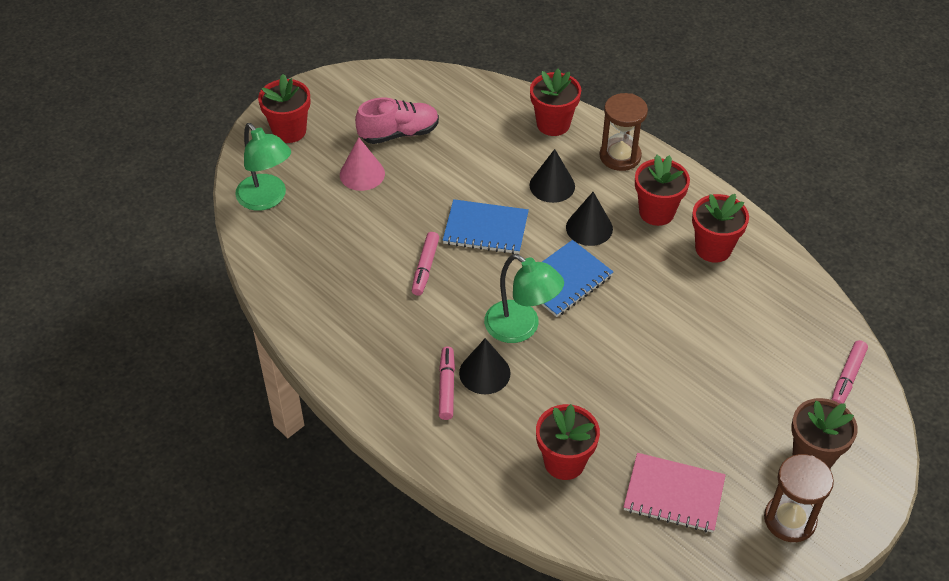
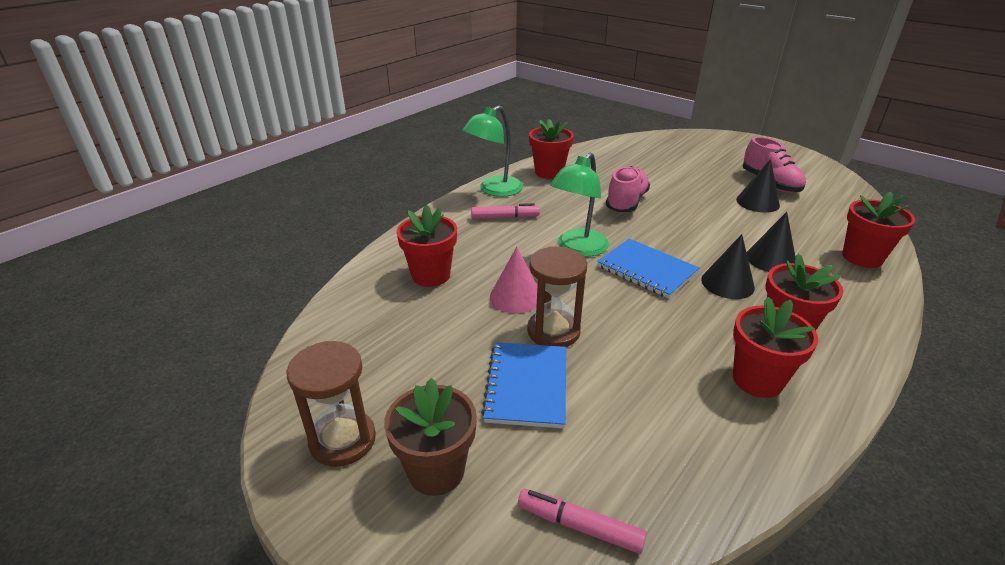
camera: 85 degrees right, 15 degrees down
(267, 199) = (660, 144): green lamp -> green lamp (494, 190)
(289, 131) = (733, 145): red flower pot -> red flower pot (549, 172)
(362, 174) = (711, 172): pink cone -> pink cone (515, 297)
(425, 267) = (626, 202): pink marker -> pink shoe
(484, 373) = (522, 233): black cone -> black cone (757, 202)
(485, 229) = (687, 226): blue notebook -> blue notebook (527, 386)
(620, 156) = (855, 303): brown hourglass -> brown hourglass (553, 331)
(674, 494) = (389, 343): pink notebook -> none

